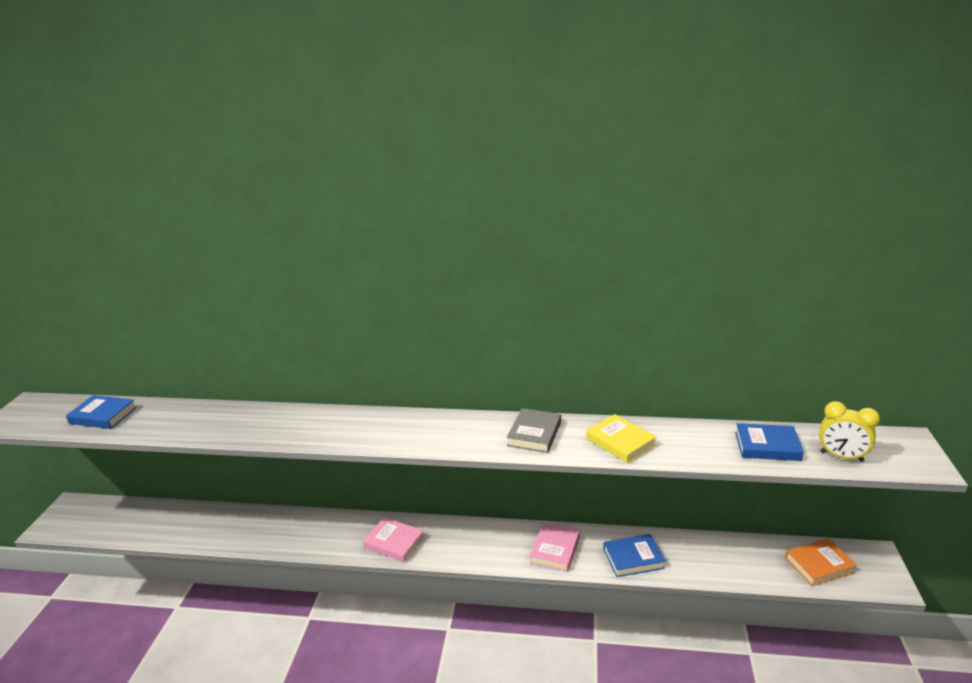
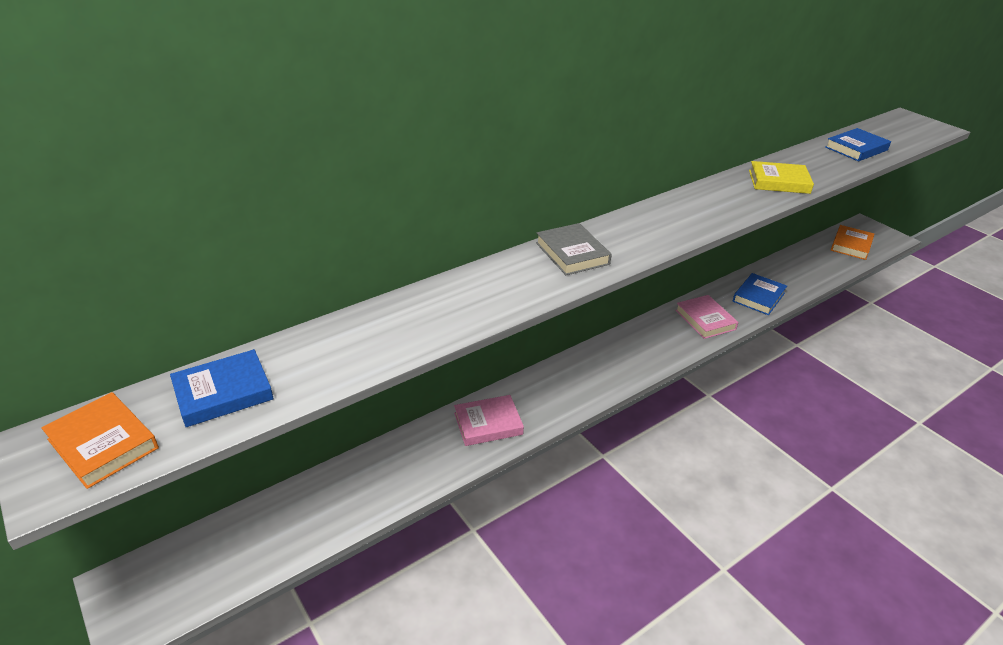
camera: 45 degrees left, 10 degrees up
(40, 415) = (103, 444): none -> orange book
(394, 542) = (582, 385): pink book -> pink book (488, 423)
(534, 434) = (716, 201): grey book -> grey book (572, 253)
(841, 456) = (898, 139): yellow clock -> none

